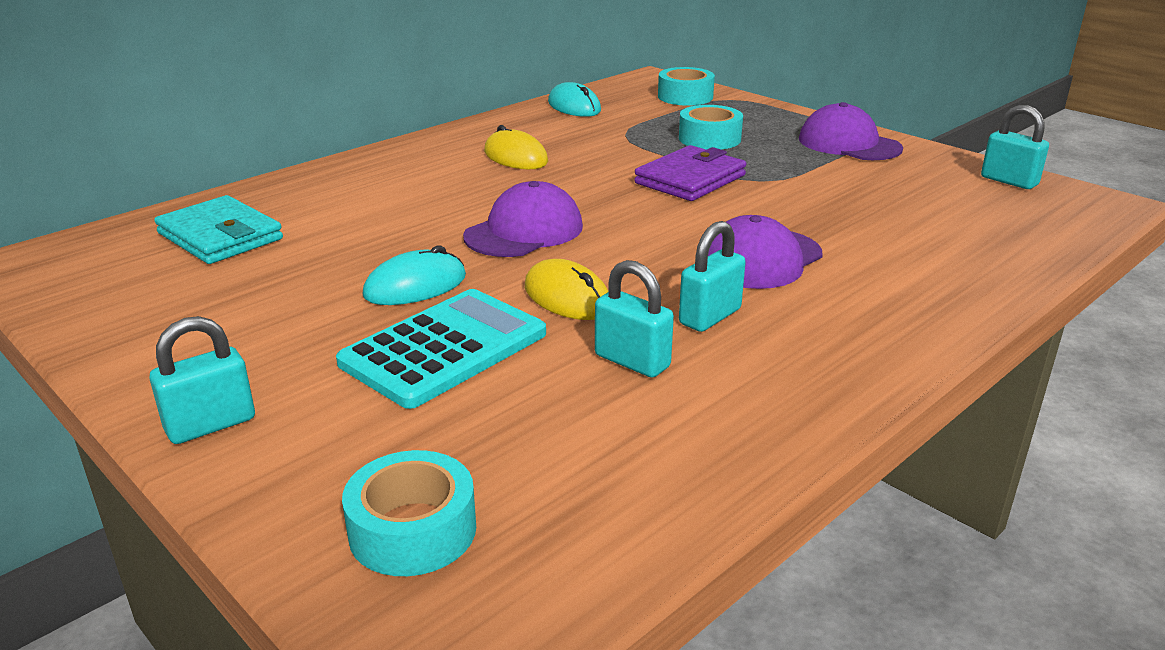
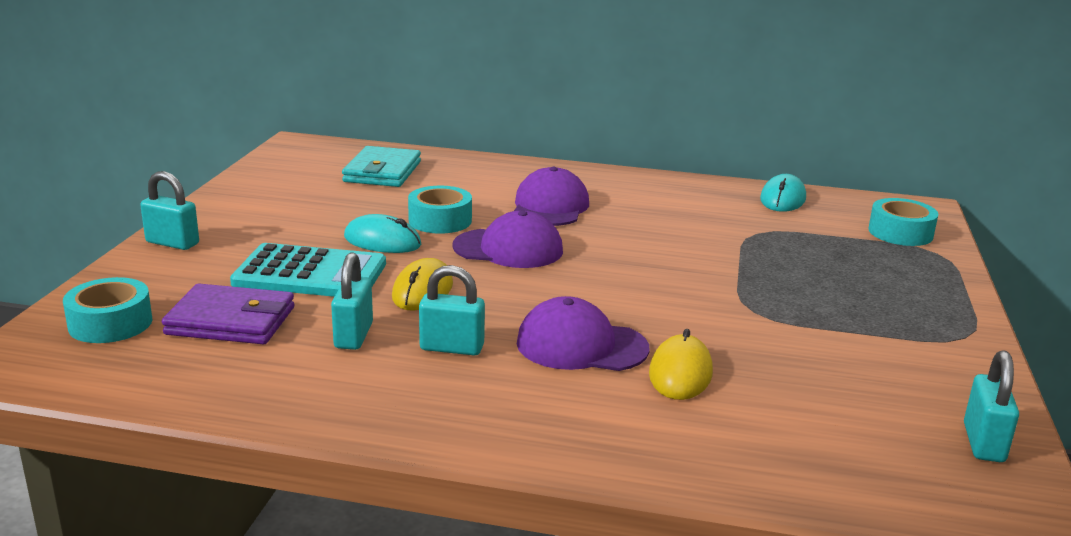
camera: 55 degrees right, 5 degrees down
(515, 157) = (637, 209): yellow mouse -> yellow mouse (680, 373)
(690, 179) = (702, 281): purple wallet -> purple wallet (231, 321)
(709, 139) = (812, 267): turquoise tape -> turquoise tape (440, 220)
(849, 144) = (926, 333): purple cap -> purple cap (550, 207)

